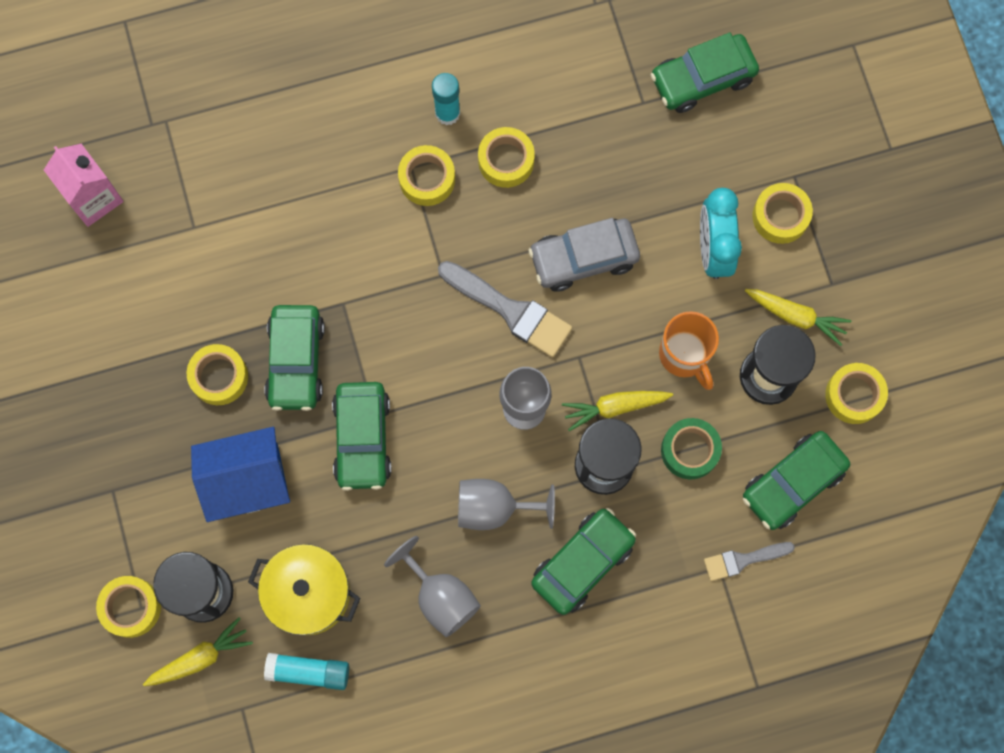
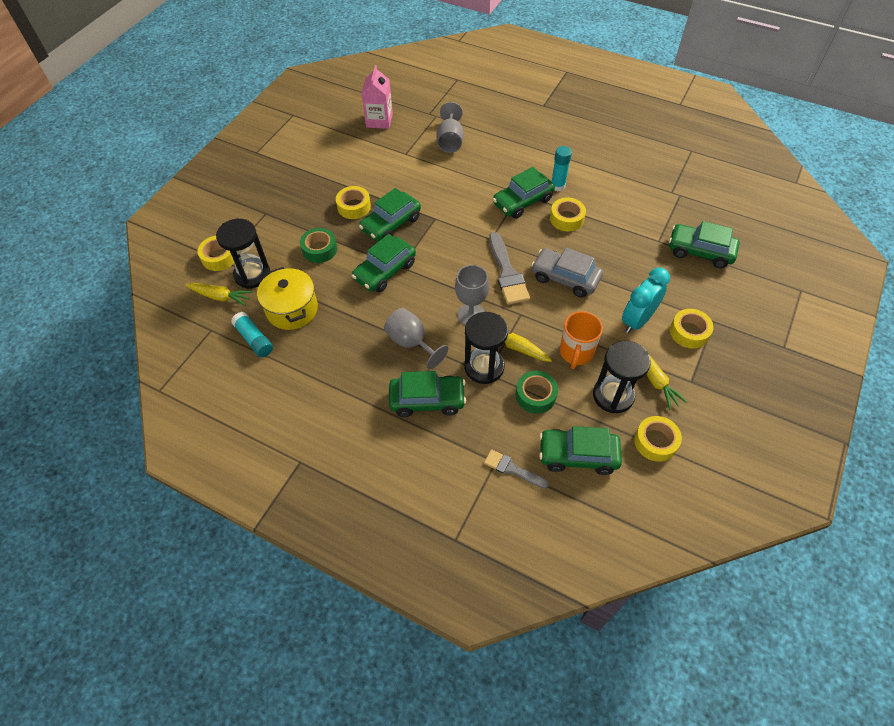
camera: 45 degrees right, 20 degrees down
(247, 480) = (319, 249): blue house -> green tape
(427, 179) = (522, 201): yellow tape -> green car
(440, 596) = (345, 358): grey goblet -> grey goblet (450, 141)

